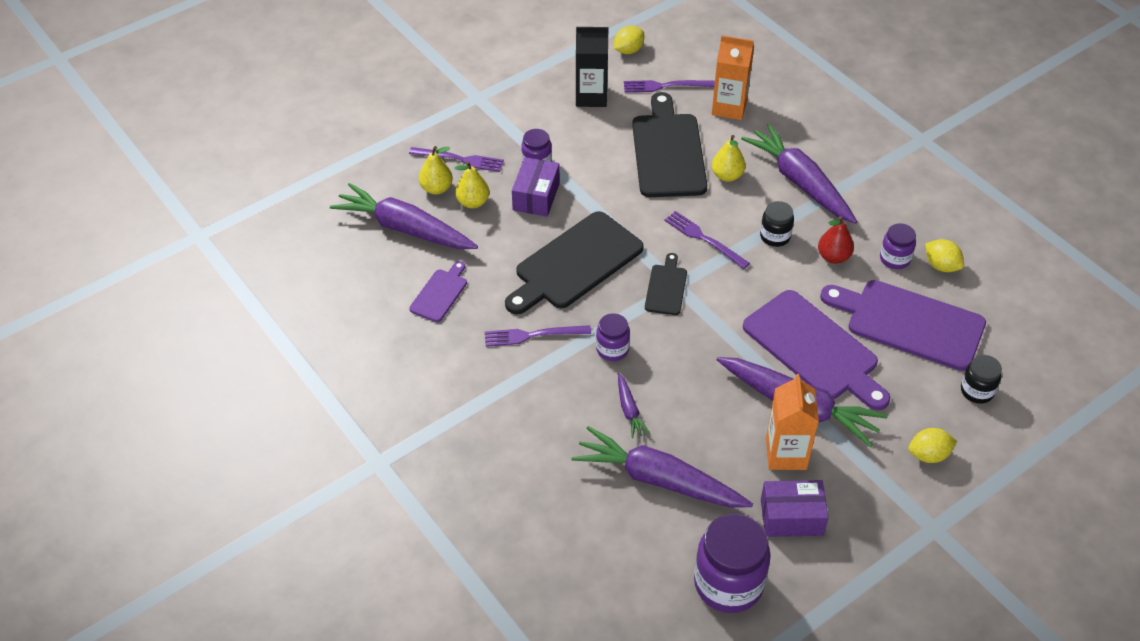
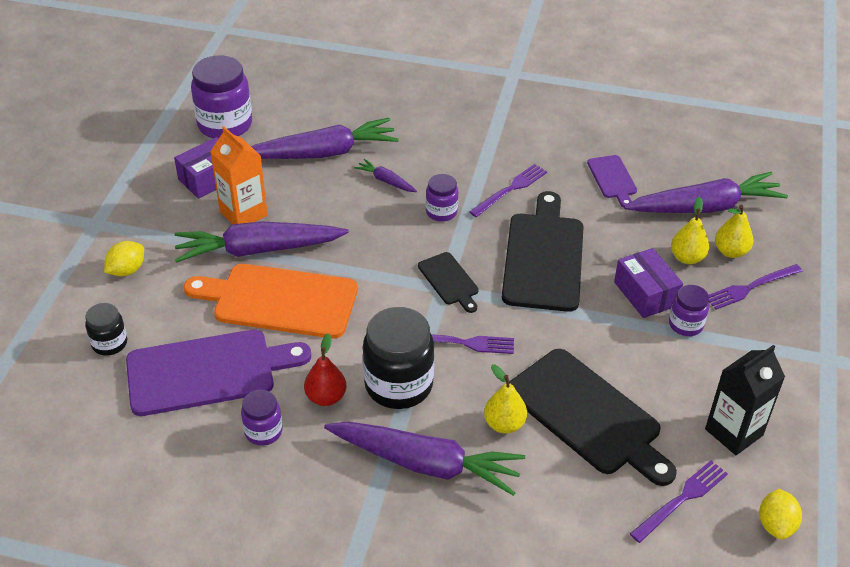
camera: 140 degrees right, 5 degrees down
(729, 107) = (586, 516): orange carton -> none
(775, 236) = (398, 385): black jar -> black jar, size x1.87
(814, 349) = (279, 301): purple cutting board -> orange cutting board
(941, 266) = (210, 452): yellow lemon -> none

